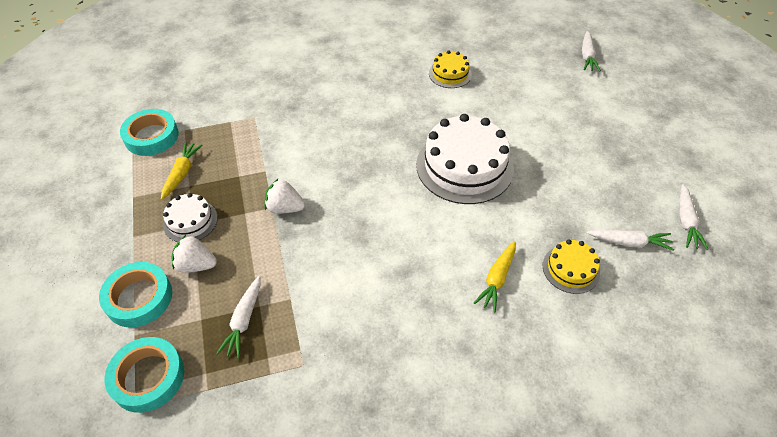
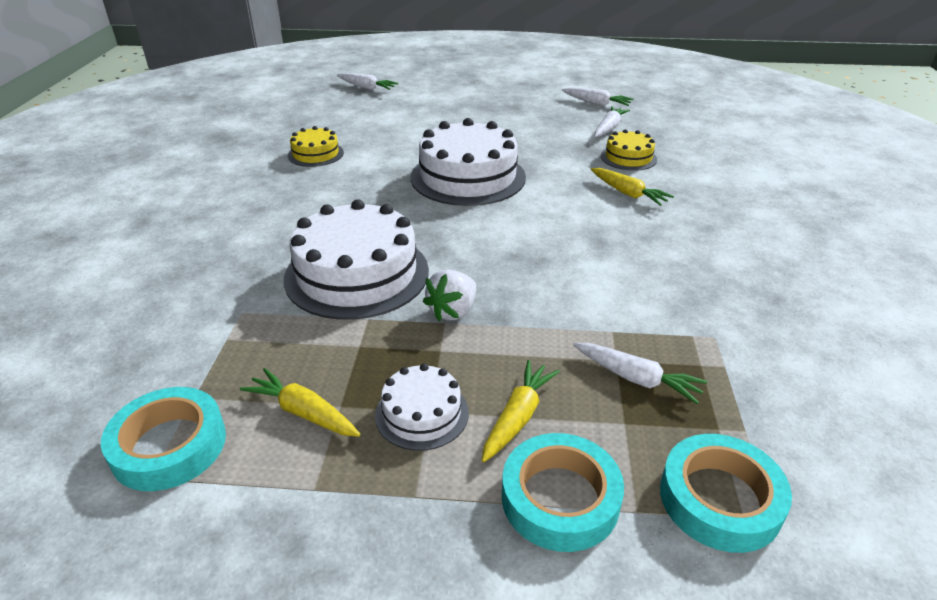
camera: 70 degrees left, 15 degrees down
(196, 265) = (518, 417): white strawberry -> yellow carrot
(308, 150) = (357, 274): none -> white cake

